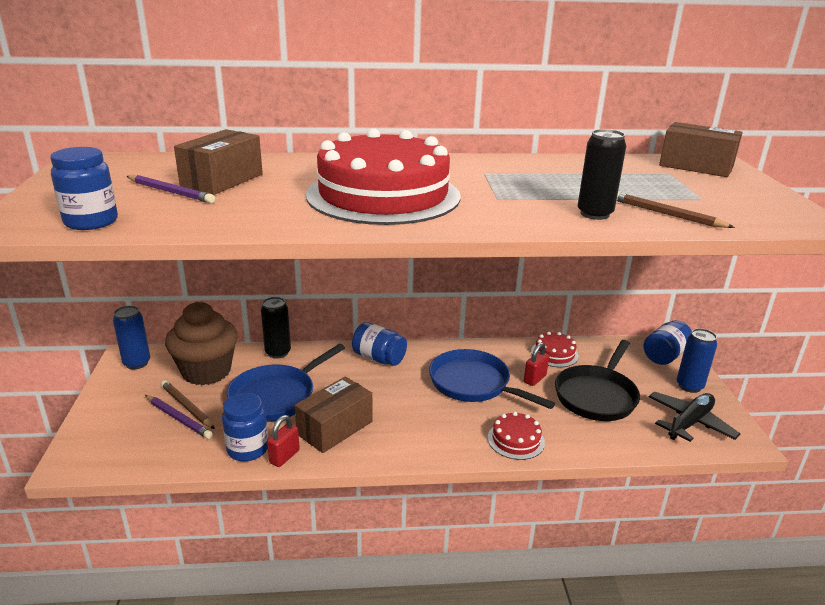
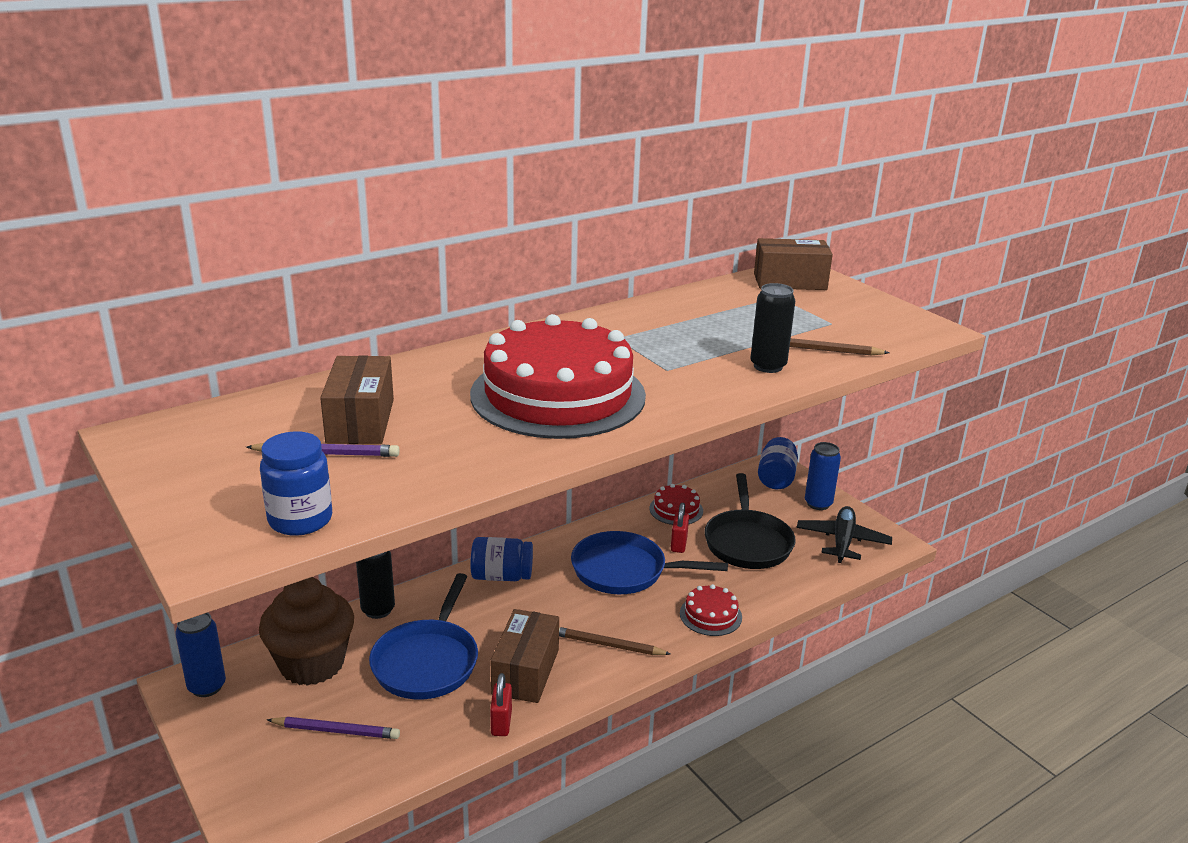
camera: 30 degrees left, 0 degrees up
(187, 406) = (332, 713): brown pencil -> brown pencil (607, 645)
(247, 449) = (453, 731): blue jar -> none

